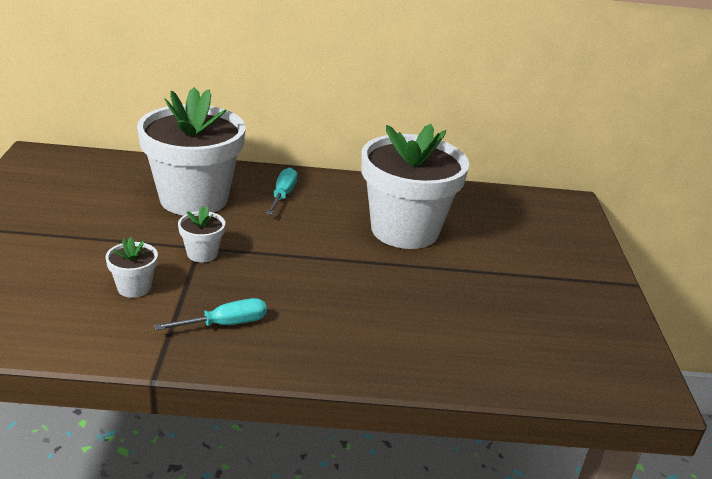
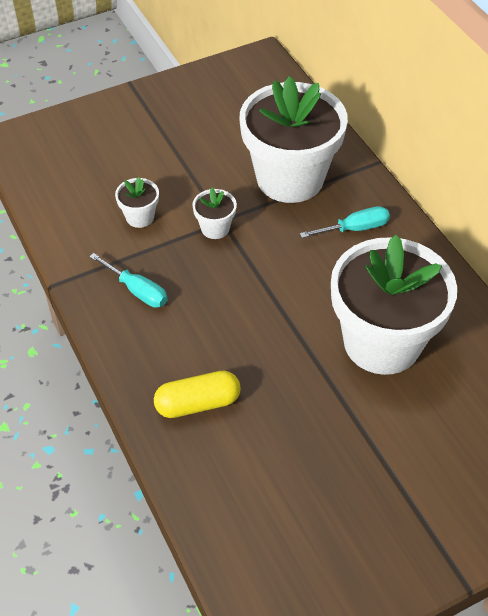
camera: 65 degrees right, 20 degrees up
(391, 339) = (198, 403): none -> yellow capsule

